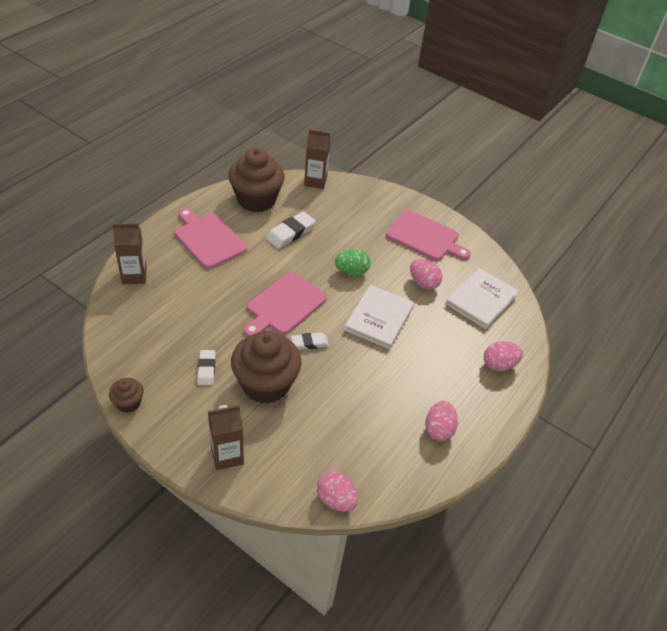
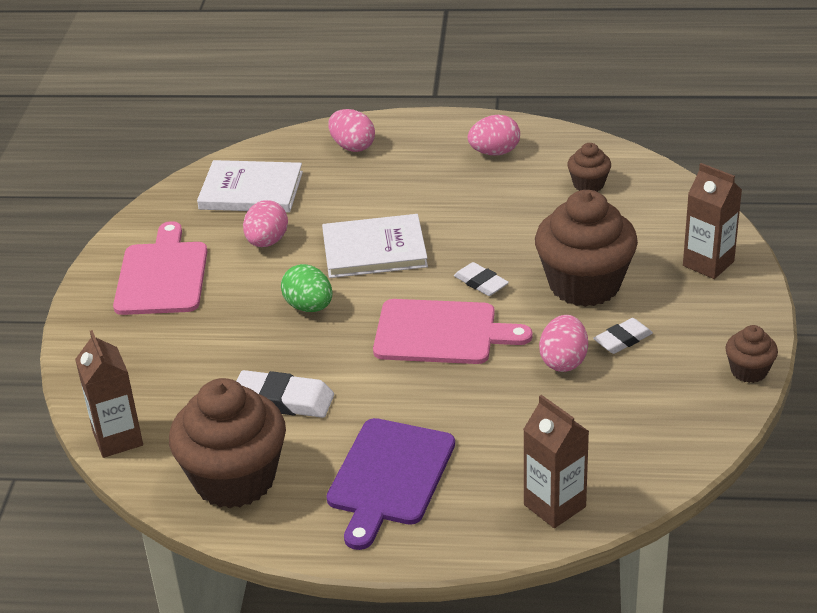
camera: 115 degrees left, 10 degrees down
(208, 239) = (389, 476): pink cutting board -> purple cutting board
(336, 500) = (659, 177): pink egg -> pink egg (563, 361)
(361, 454) = (588, 184): none -> brown cupcake

